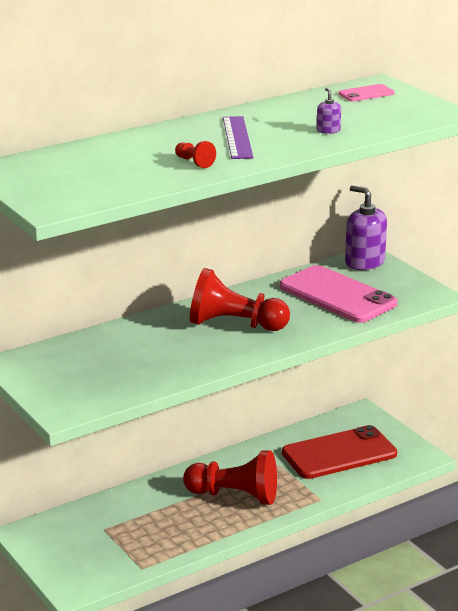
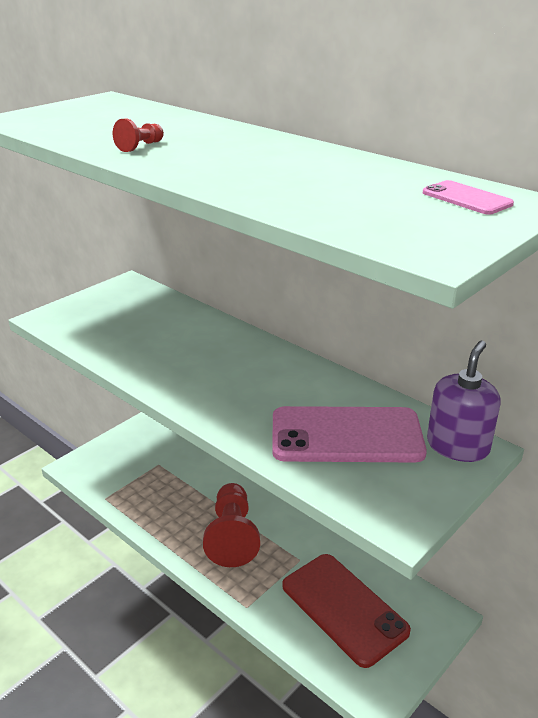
camera: 75 degrees right, 5 degrees up
(234, 324) = (237, 375): red pawn -> none
(237, 137) = (230, 155): purple ruler -> none
(328, 130) = (286, 190): purple soap dispenser -> none
(337, 295) = (346, 435): pink phone -> pink phone turned 60 degrees clockwise

